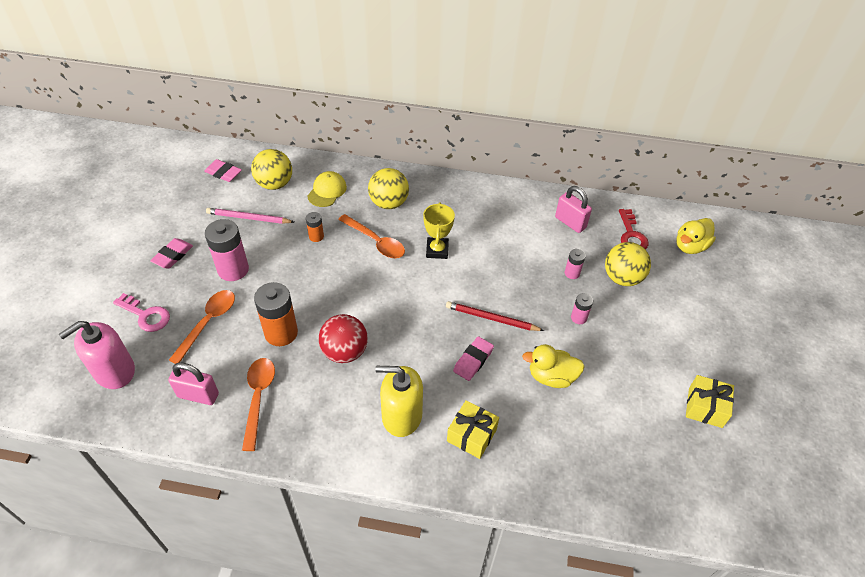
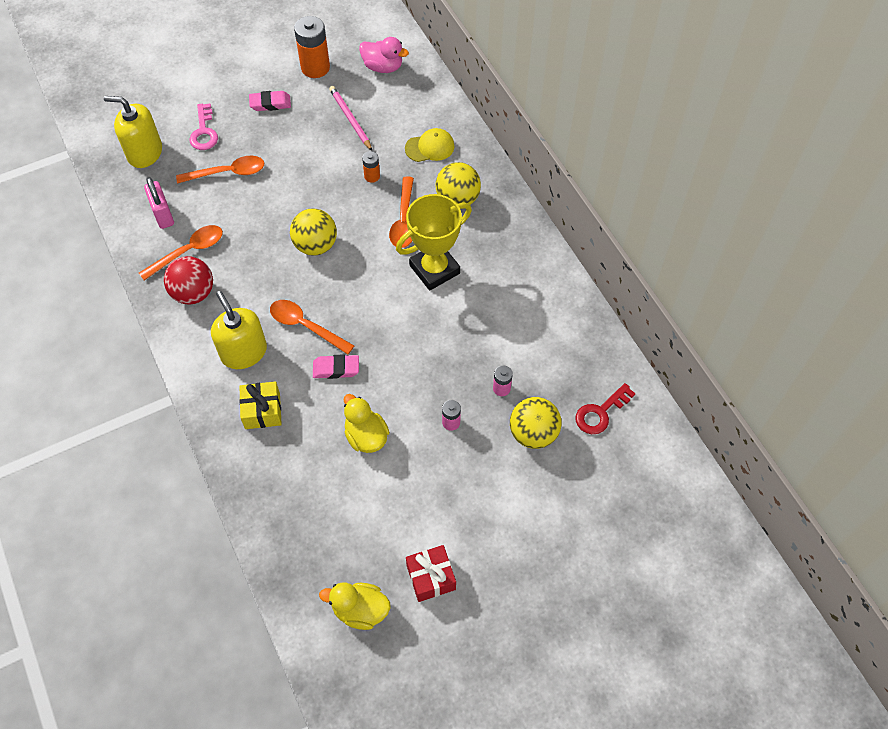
camera: 55 degrees right, 10 degrees up
(114, 371) = (144, 152): pink soap dispenser -> yellow soap dispenser
(223, 173) = (383, 67): pink eraser -> pink duck
(233, 269) = (290, 149): pink battery -> none
(274, 184) = (403, 108): yellow ball -> yellow ball (316, 245)
(281, 333) = (256, 223): orange battery -> orange battery (315, 67)
(345, 352) = (272, 276): red ball -> red ball (193, 293)
(415, 357) = (305, 326): none -> orange spoon
(437, 250) = (434, 269): yellow trophy -> yellow trophy, size x1.58
(491, 318) = (392, 356): red pencil -> none
(570, 222) = (568, 352): pink padlock -> none
(690, 246) = (633, 473): yellow duck -> yellow duck (360, 610)
(705, 407) = (431, 577): yellow gift -> red gift

